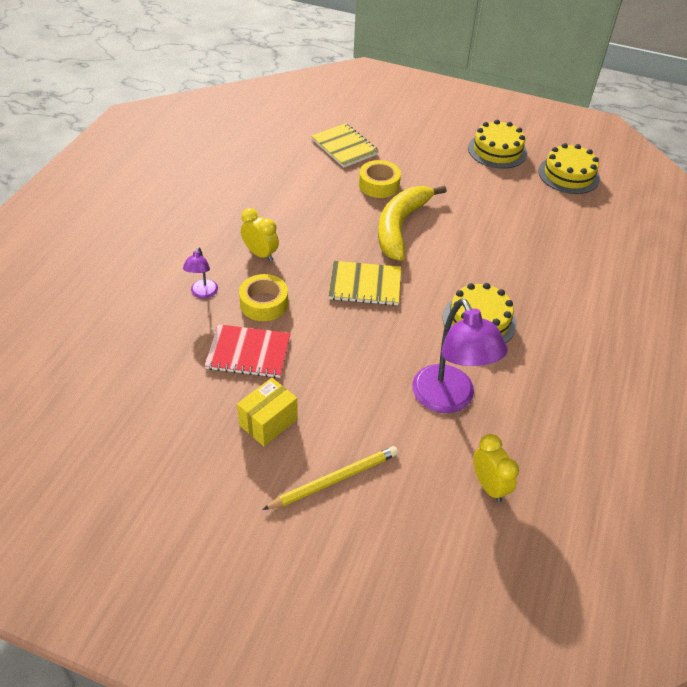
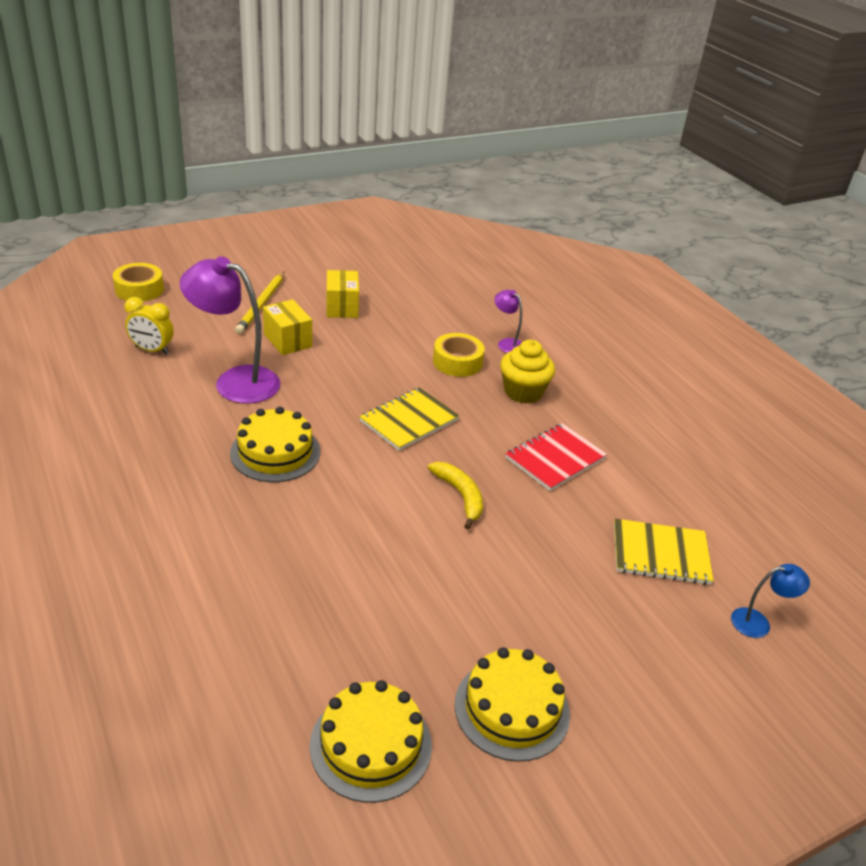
camera: 130 degrees right, 10 degrees down
(248, 353) = (414, 330): red notebook -> red notebook (555, 459)
(260, 254) = (523, 392): yellow clock -> yellow cupcake
(350, 109) = (758, 623): none -> blue lamp
(362, 414) = (287, 341): none -> yellow box
(379, 185) = (551, 530): yellow tape -> yellow tape (139, 289)
(400, 226) = (460, 496): yellow banana -> yellow banana, size x0.56

